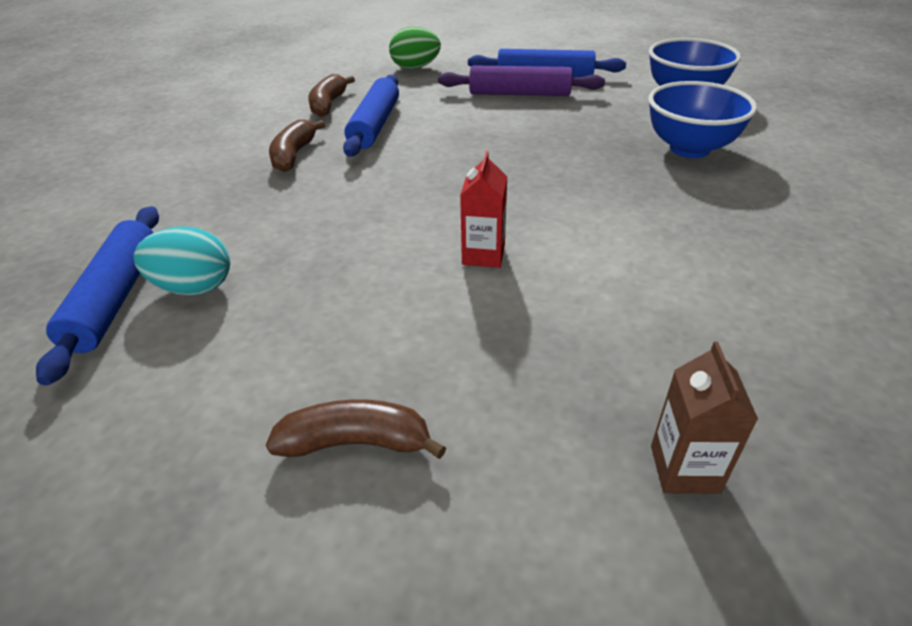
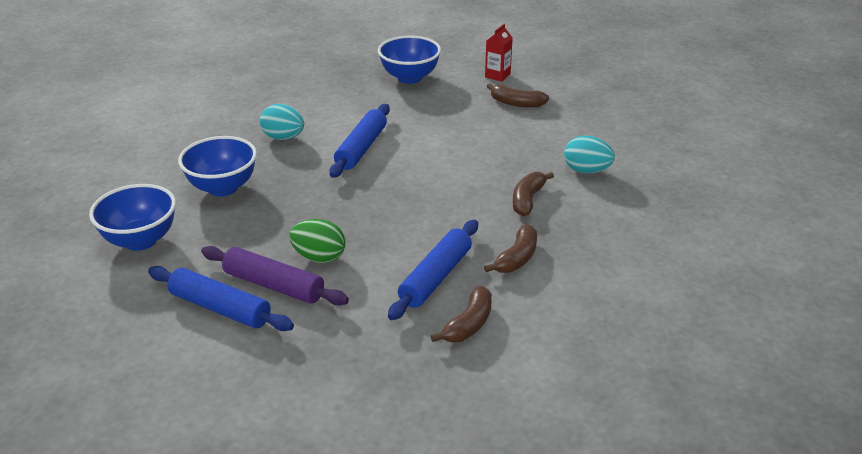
camera: 160 degrees left, 5 degrees down
(116, 298) = (629, 174): blue rolling pin -> blue rolling pin (361, 148)
(291, 218) = (528, 200): none -> brown banana
(415, 67) = (340, 373): green egg -> green egg (319, 257)
(483, 255) = (423, 152): red carton -> red carton (497, 75)
(684, 469) = (409, 77): brown carton -> blue bowl
(723, 226) = (283, 137): none -> turquoise egg

